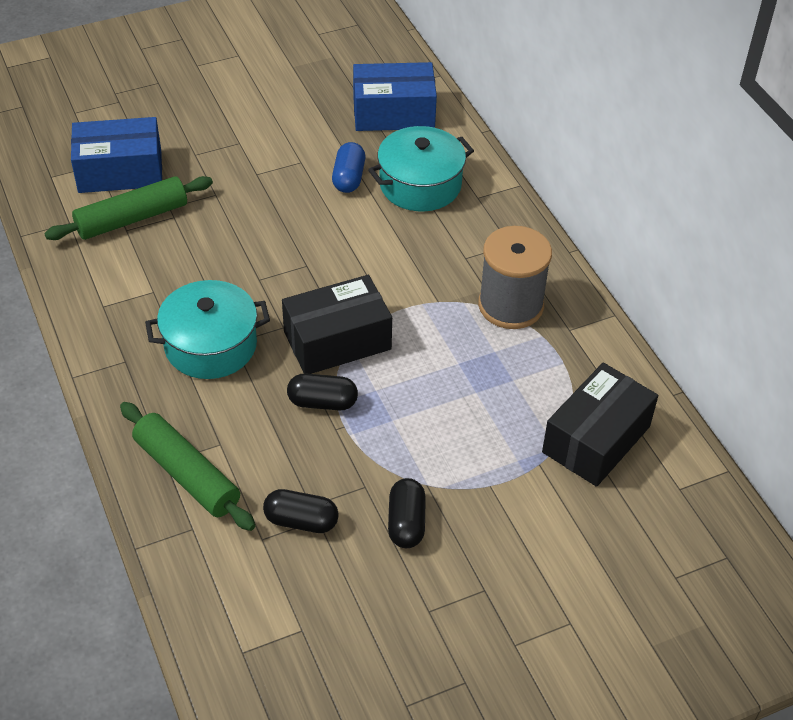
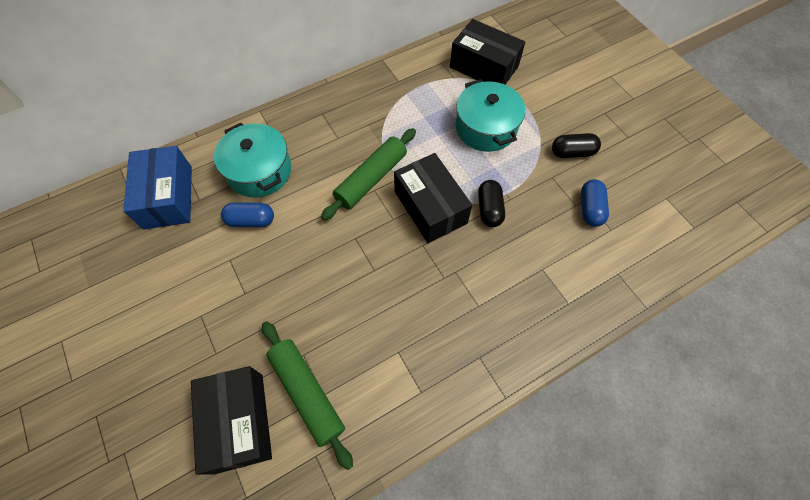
camera: 95 degrees left, 15 degrees up
(120, 171) = (239, 422): blue box -> black box
(187, 474) = (575, 286): green rolling pin -> green rolling pin (371, 179)
(210, 345) = (450, 293): turquoise pot -> turquoise pot (486, 128)
(301, 521) = (590, 209): black capsule -> blue capsule
(510, 305) = (381, 110): grey spool -> none

